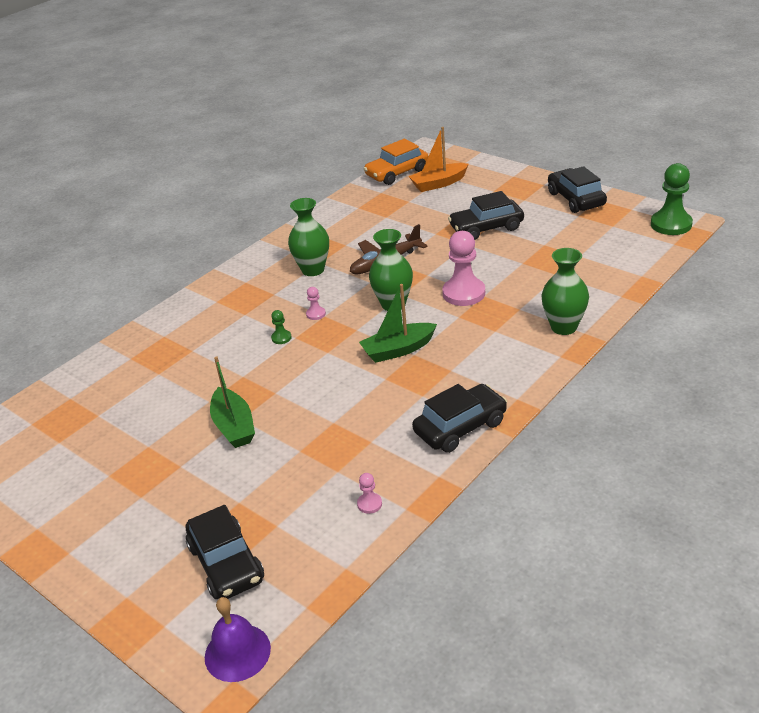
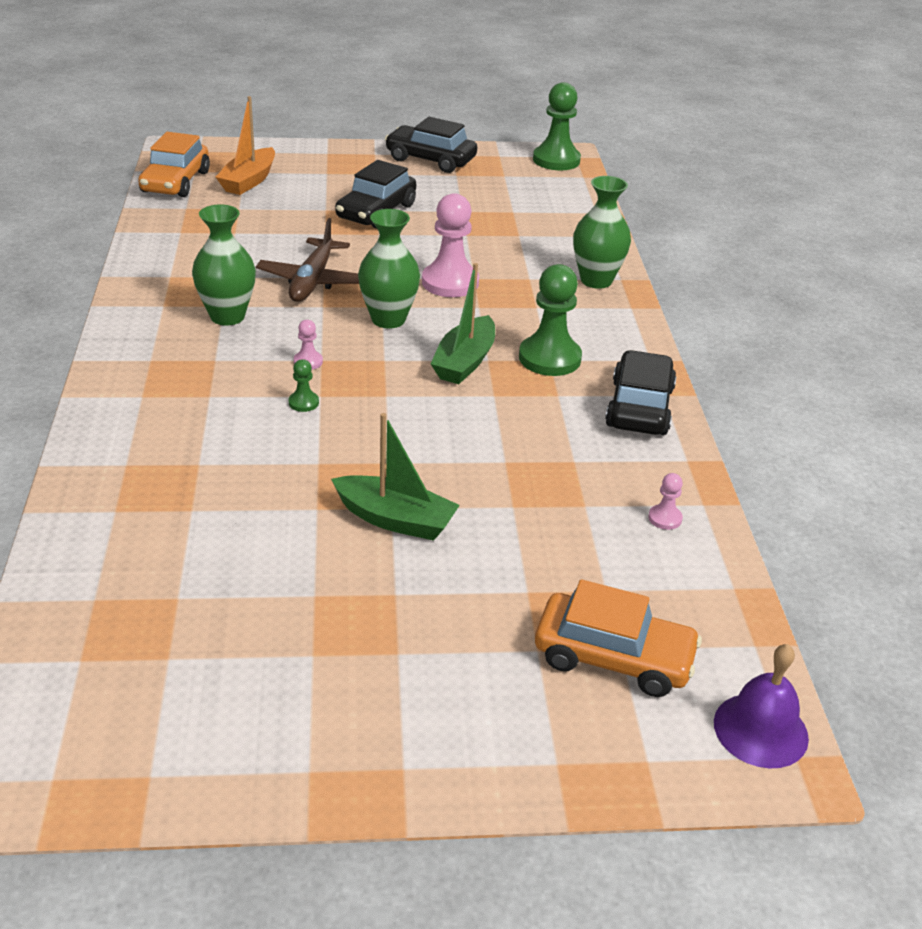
camera: 50 degrees left, 0 degrees up
(226, 563) = (613, 657): black car -> orange car
(452, 369) = (549, 358): none -> green pawn

